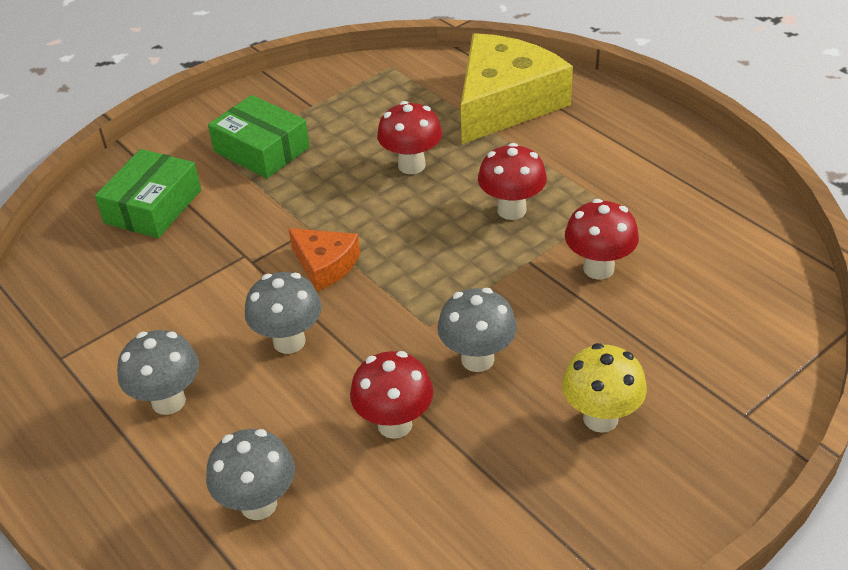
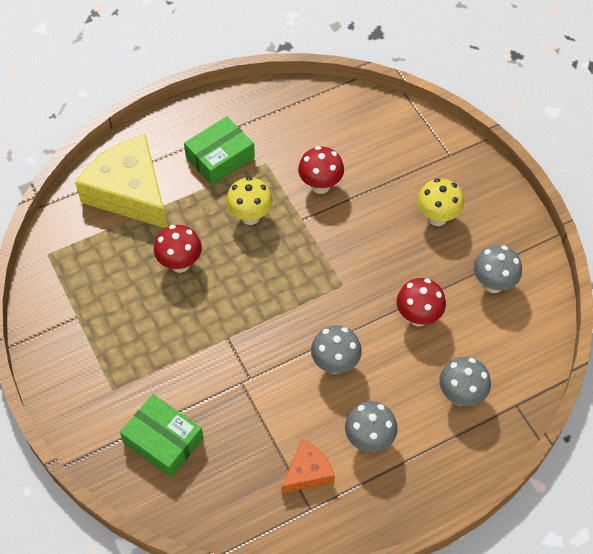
camera: 80 degrees left, 15 degrees up
(261, 149) = (121, 358): green box -> green box (220, 157)
(325, 265) = (268, 333): orange cheese -> orange cheese (307, 472)
(477, 359) = (378, 265): grey mushroom -> grey mushroom (493, 284)
(511, 210) = (250, 216): red mushroom -> yellow mushroom

